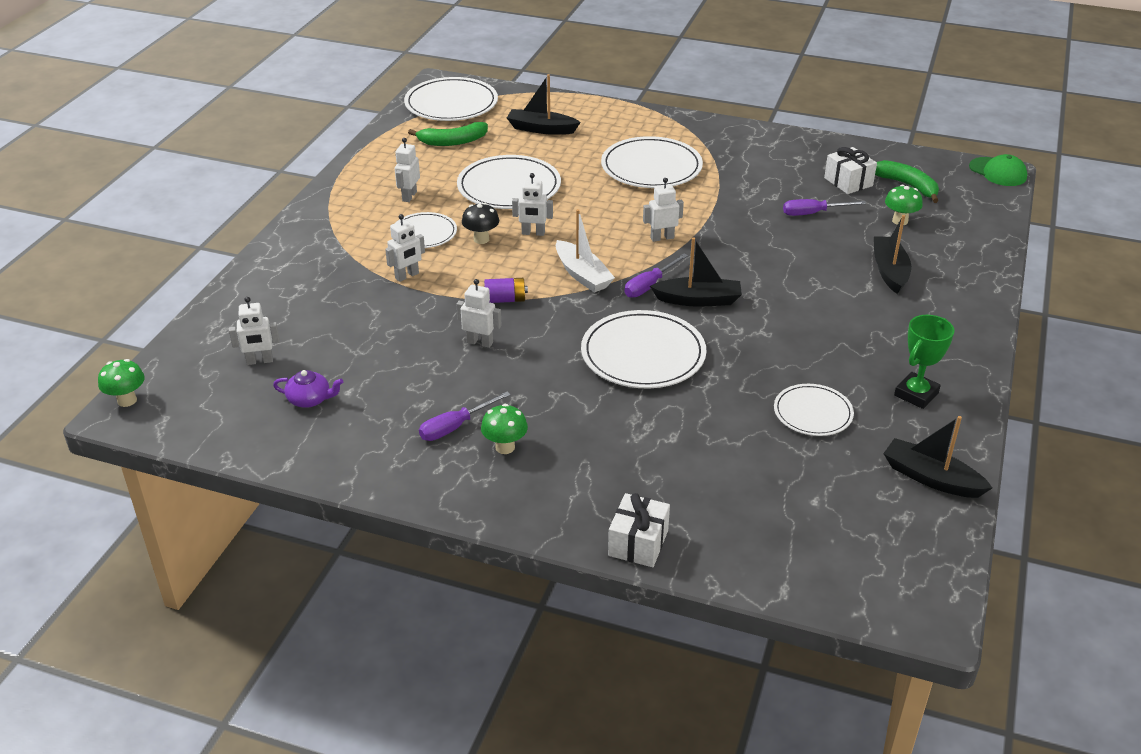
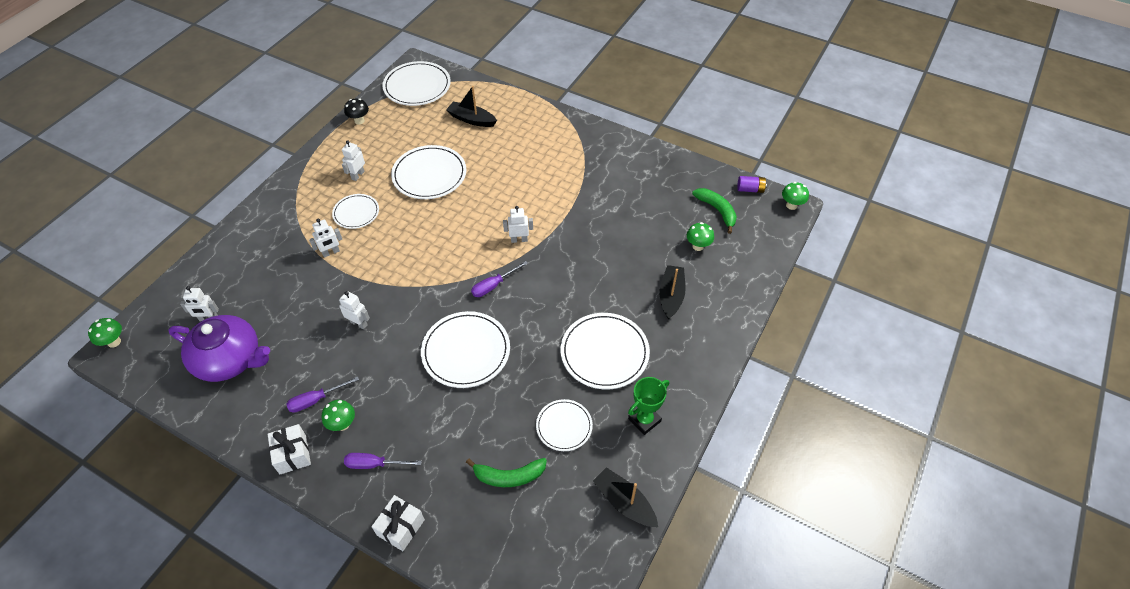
camera: 10 degrees right, 15 degrees up
(310, 399) = (230, 359): purple teapot -> purple teapot, size x2.35
(452, 142) = (405, 125): green banana -> green banana (509, 476)
(481, 239) = (393, 224): black mushroom -> black mushroom (359, 121)
(505, 299) = (389, 285): purple battery -> purple battery (750, 189)
(533, 233) = (430, 223): white robot -> none
(582, 275) = (451, 268): white boat -> none
(651, 167) = (536, 168): white plate -> white plate (604, 352)
(698, 300) = (523, 304): black boat -> none
(813, 213) = (636, 230): purple screwdriver -> purple screwdriver (374, 464)
(848, 182) = (674, 201): white gift -> white gift (293, 454)
(998, 172) = (791, 205): green cap -> green mushroom

